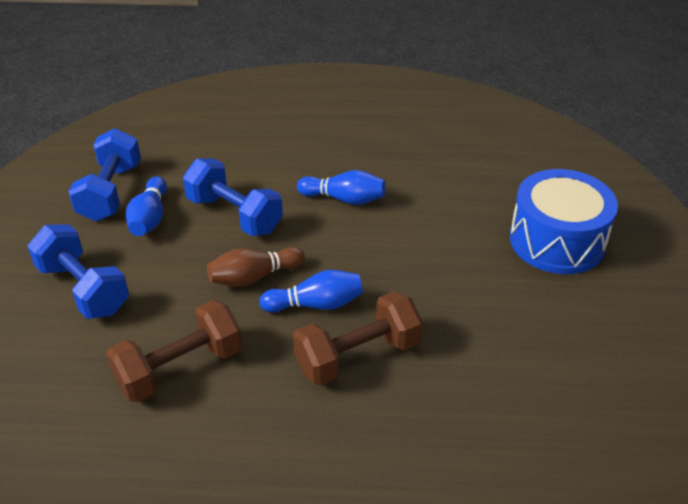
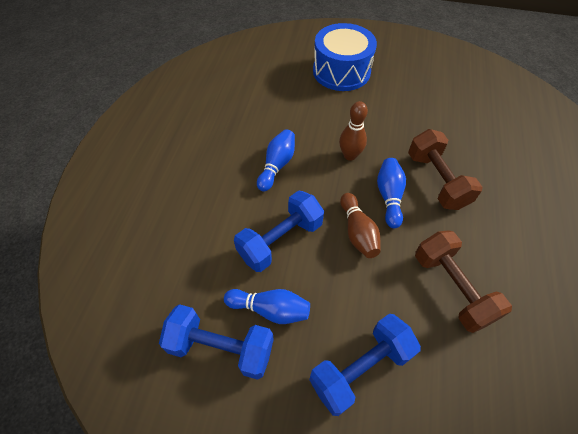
camera: 80 degrees left, 15 degrees up
(380, 262) = (350, 155): none -> brown bowling pin

